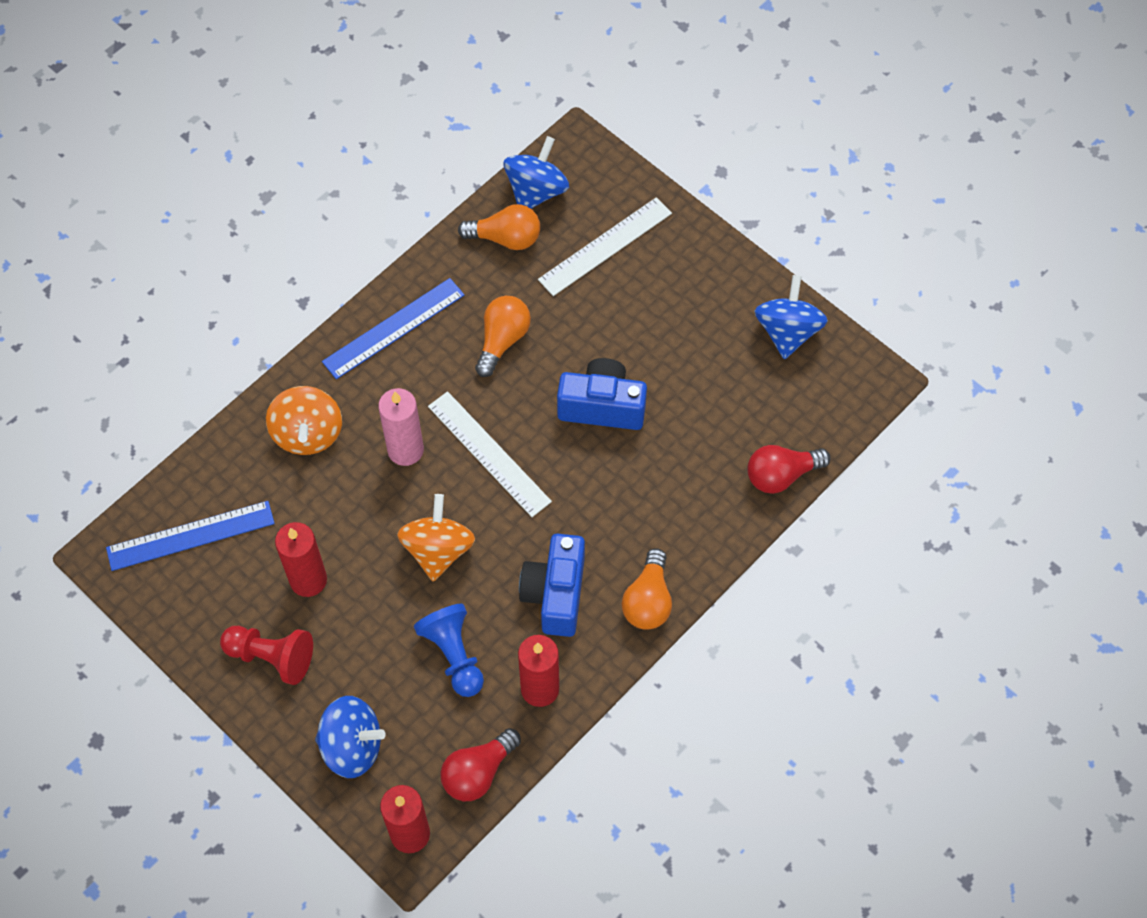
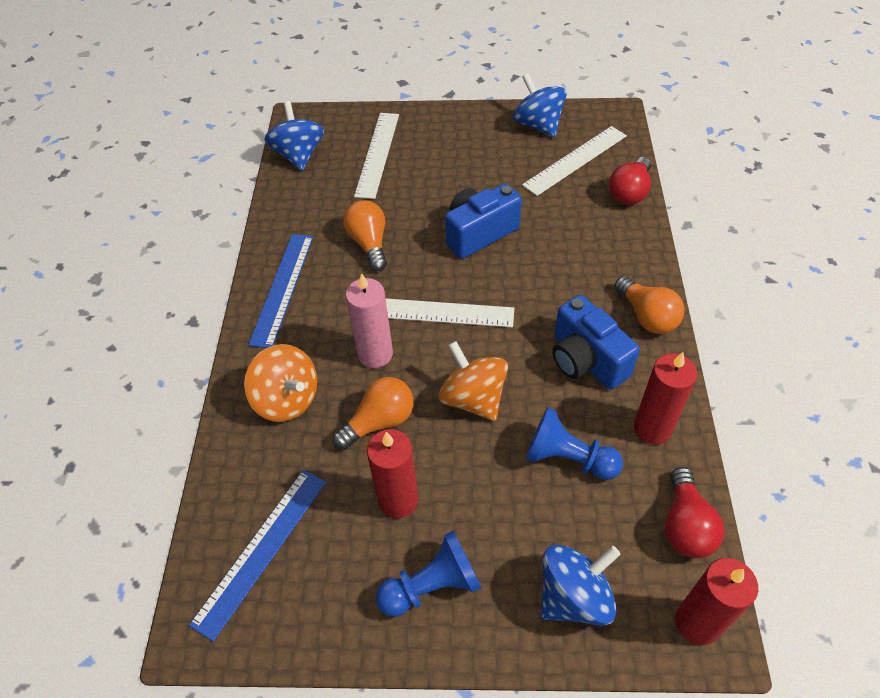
camera: 40 degrees left, 10 degrees down
(271, 657) = (432, 586): red pawn -> blue pawn
(505, 238) = (306, 190): orange light bulb -> orange light bulb (379, 421)
(774, 400) = (575, 160): none -> white ruler

